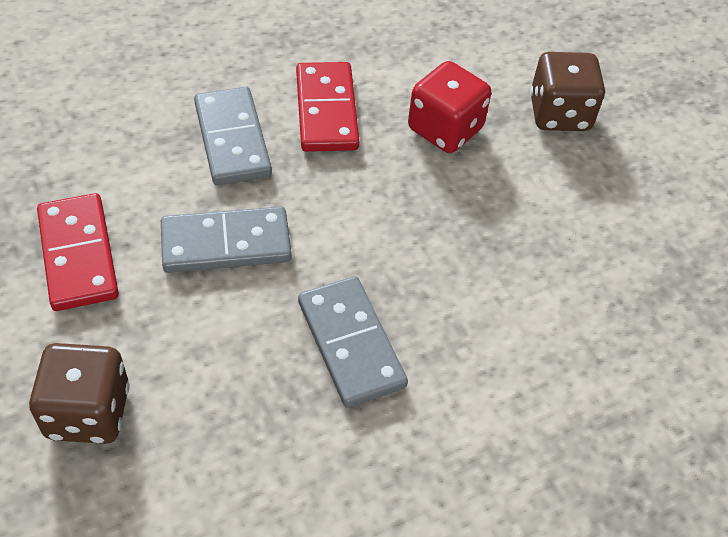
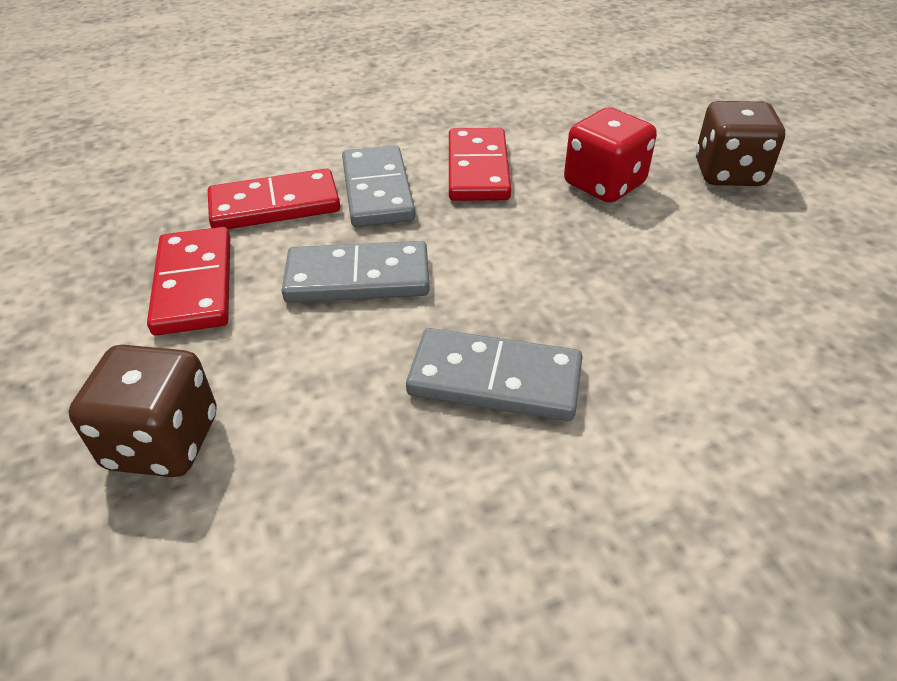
camera: 10 degrees right, 10 degrees down
(136, 159) = (275, 205): none -> red domino
(351, 344) = (495, 379): grey domino -> grey domino turned 60 degrees counterclockwise

